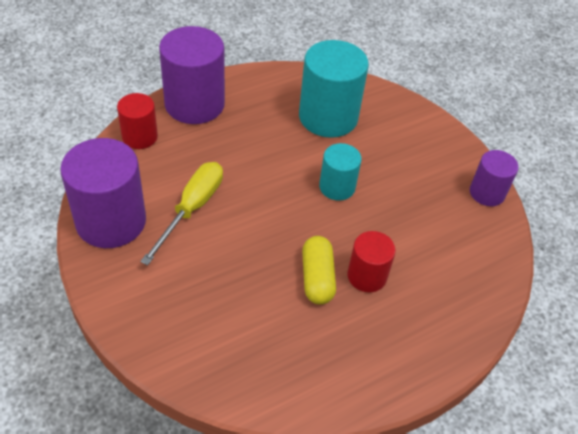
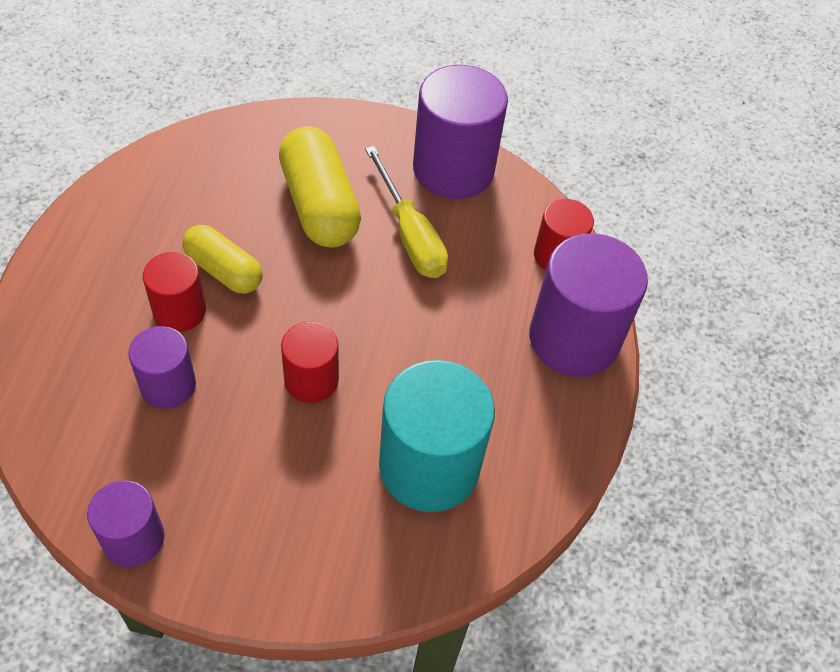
camera: 130 degrees right, 5 degrees up
(215, 269) = (319, 205): none -> yellow capsule
(337, 187) = (311, 380): turquoise cylinder -> red cylinder
(411, 242) = (168, 385): none -> purple cylinder

